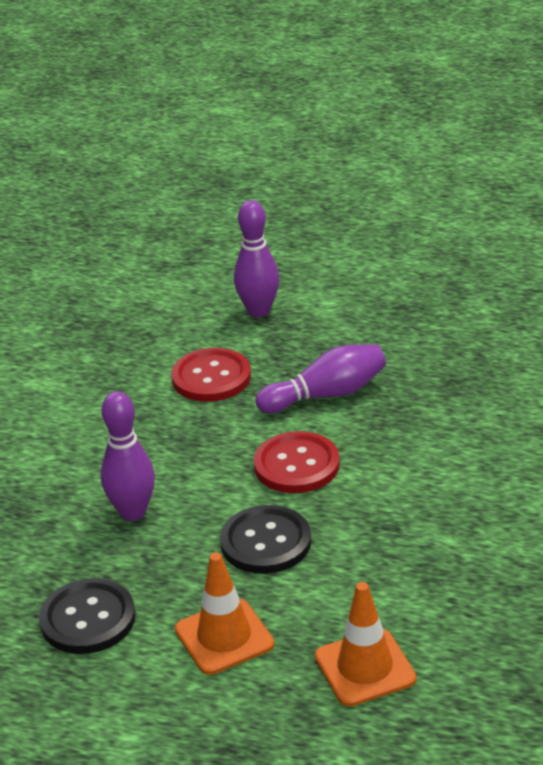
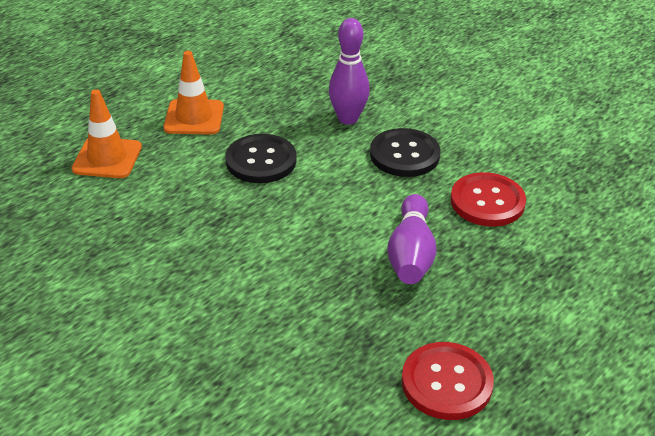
camera: 115 degrees right, 5 degrees up
(88, 619) = (263, 78): black button -> black button (404, 155)
(259, 311) = (580, 264): purple bowling pin -> none
(296, 465) = (331, 204): red button -> red button (446, 383)

